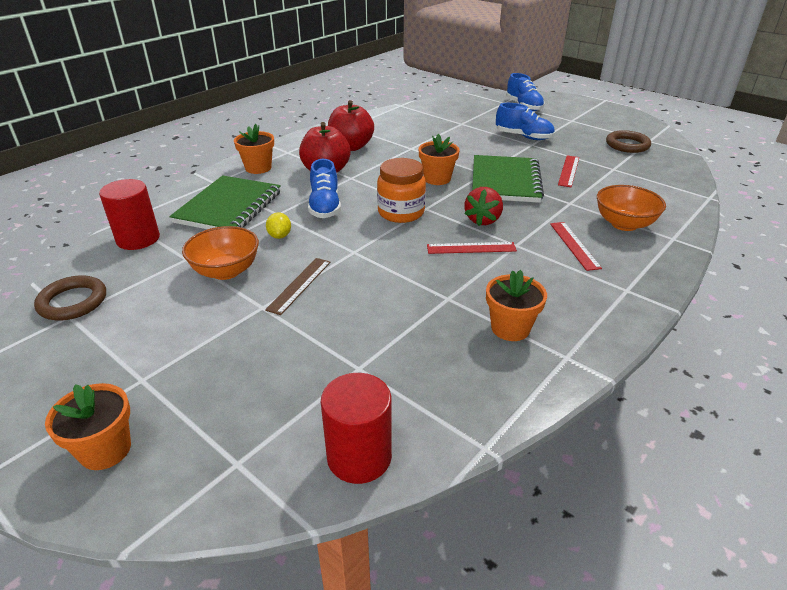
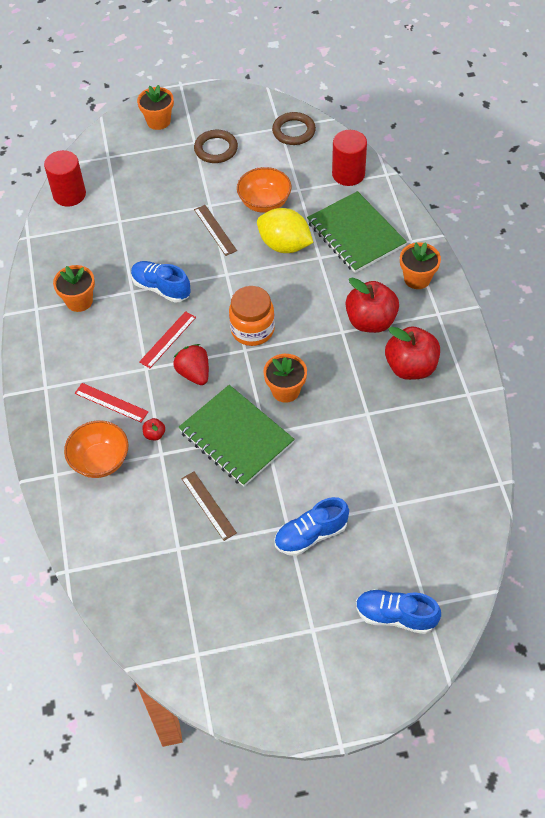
camera: 130 degrees right, 20 degrees up
(280, 236) = (284, 245): yellow lemon -> yellow lemon, size x2.10
(325, 206) = (305, 289): blue shoe -> blue shoe (161, 288)
(561, 212) = (154, 434): none -> red apple
(568, 171) = (208, 505): red ruler -> brown ruler
(627, 145) = (208, 618): brown ring -> brown ring (216, 149)

